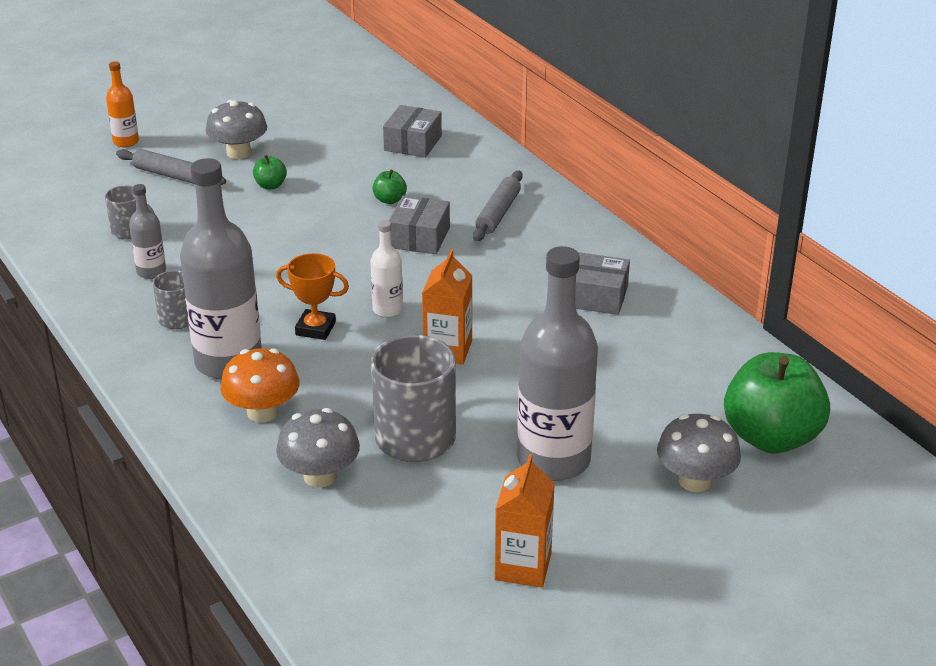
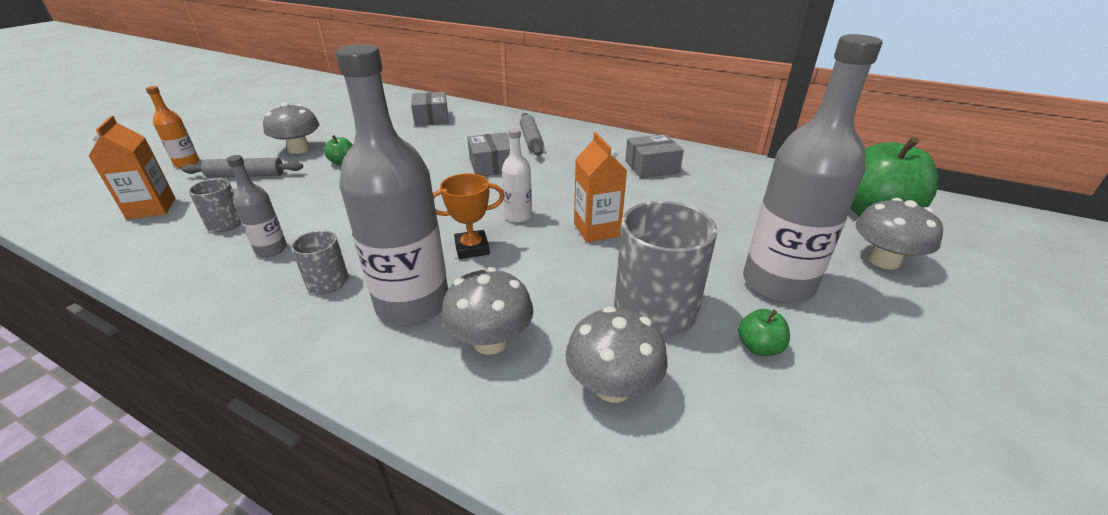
camera: 30 degrees left, 0 degrees up
(263, 412) = (490, 341): orange mushroom -> grey mushroom
(389, 200) = (446, 150): green apple -> green apple (759, 347)
(523, 567) = (896, 396): orange carton -> orange carton (152, 208)

